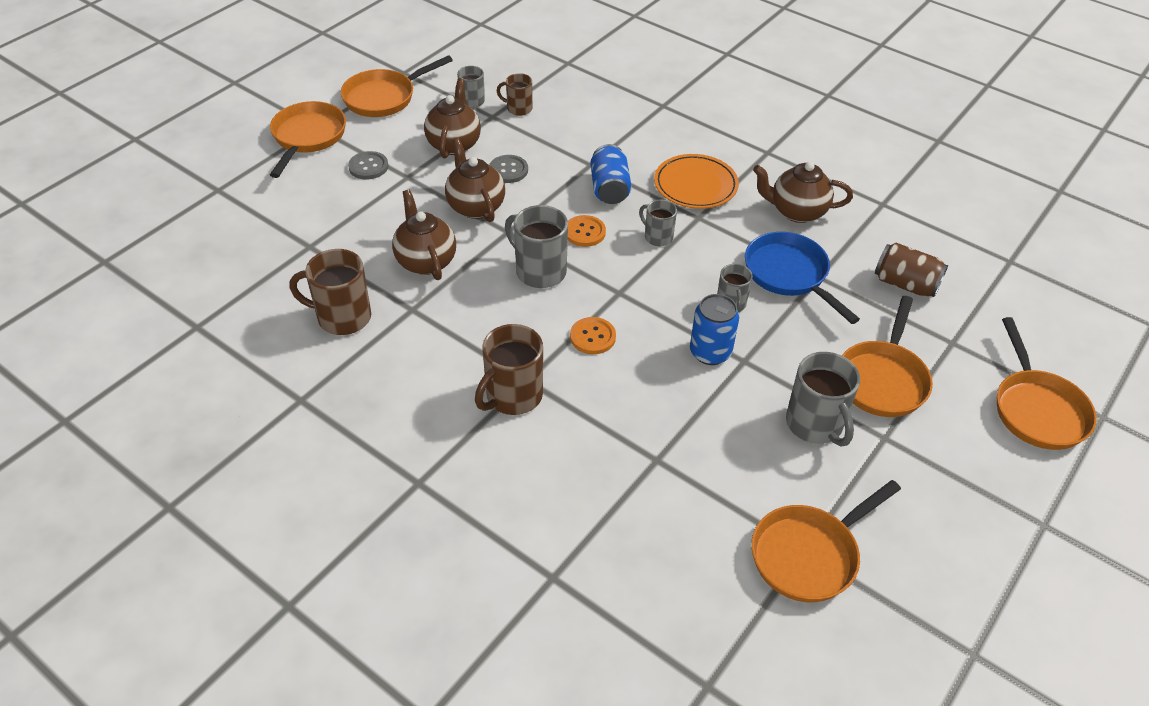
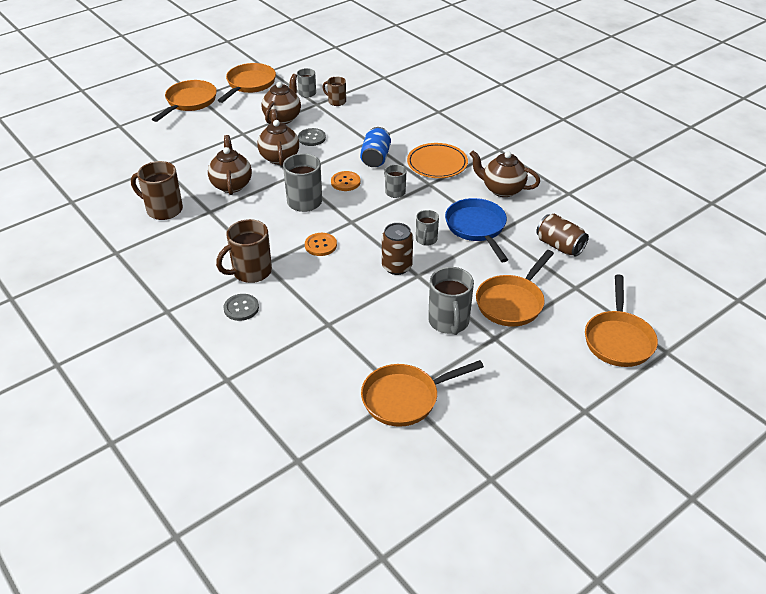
camera: 15 degrees right, 5 degrees down
(368, 167) = (220, 124): grey button -> grey button (241, 308)
(384, 97) = (249, 84): orange pan -> orange pan turned 135 degrees clockwise
(710, 352) = (397, 267): blue can -> brown can

